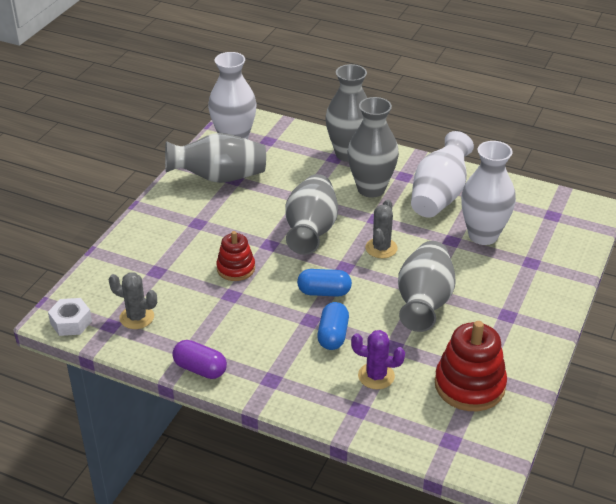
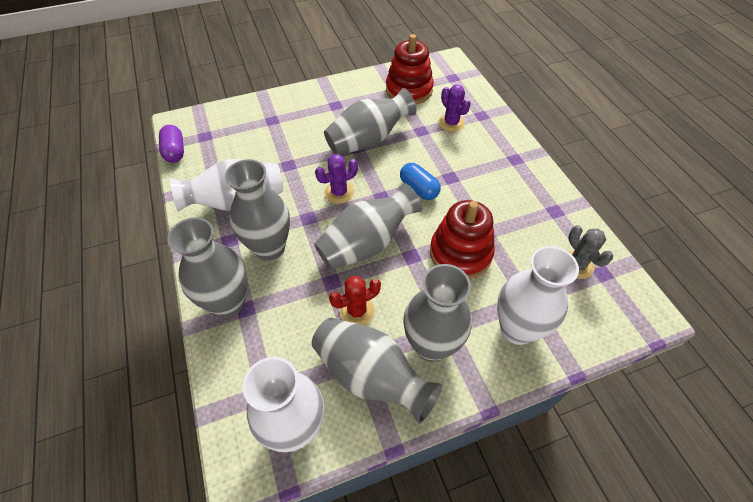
camera: 135 degrees left, 15 degrees up
(71, 322) = (637, 299): white nut -> none
(199, 209) = (431, 345): none -> grey vase
(200, 369) = (556, 194): purple capsule -> purple capsule (175, 151)
(236, 268) = (460, 253): red stacking toy -> red stacking toy, size x1.63
(266, 196) = (357, 311): none -> red cactus
(333, 335) = (448, 159): blue capsule -> none
(381, 248) = (339, 192): grey cactus -> purple cactus
(483, 235) = (265, 154): white vase -> white vase (517, 329)

